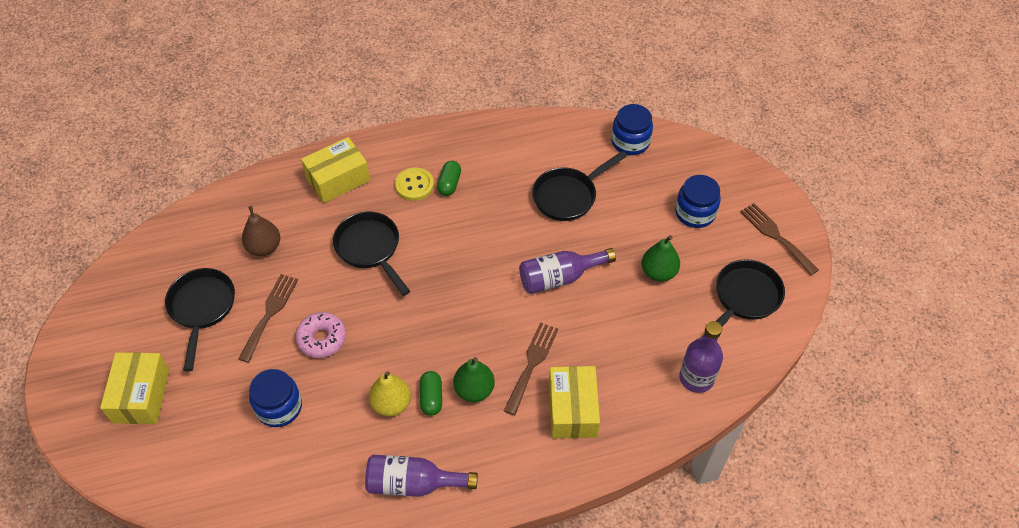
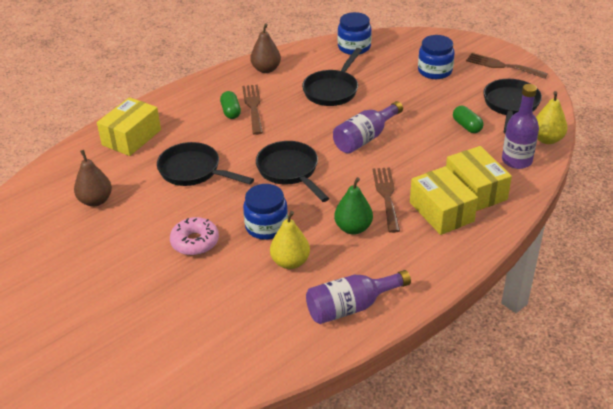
camera: 25 degrees left, 15 degrees down
(141, 396) = (46, 343): yellow box -> yellow box (475, 190)
(202, 308) = (64, 261): black pan -> black pan (290, 171)
(270, 313) = (133, 242): brown fork -> brown fork (253, 107)
(279, 407) = (190, 301): blue jar -> blue jar (266, 226)
(414, 185) = (202, 121): yellow button -> none
(431, 398) = (321, 246): green capsule -> green capsule (467, 126)
(519, 138) = (266, 69): none -> brown pear
(658, 272) = (437, 111): green pear -> none
(750, 363) = (547, 139): none -> yellow pear

